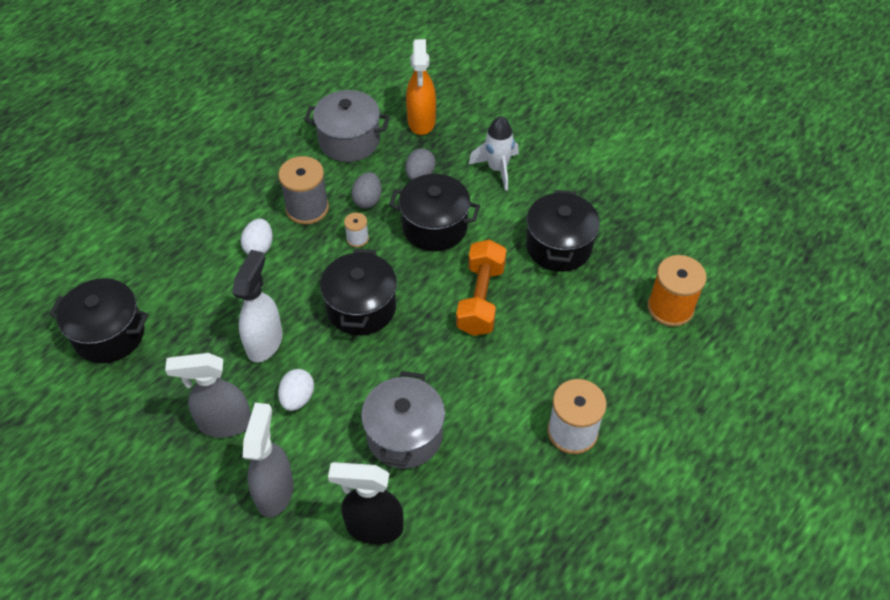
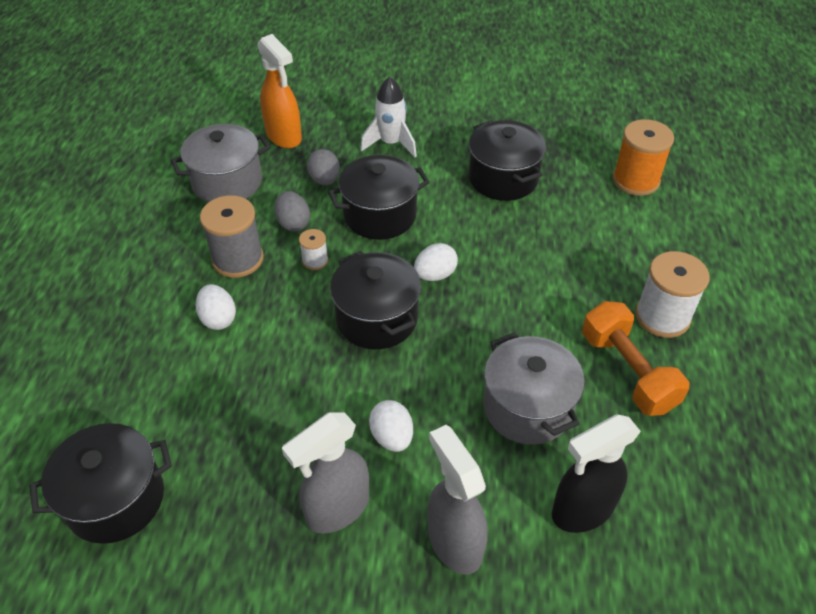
camera: 35 degrees left, 5 degrees down
(265, 342) = (307, 403): white spray bottle -> none
(432, 298) = (435, 275): none -> white egg
(481, 299) = (479, 253): orange dumbbell -> orange dumbbell (627, 372)

